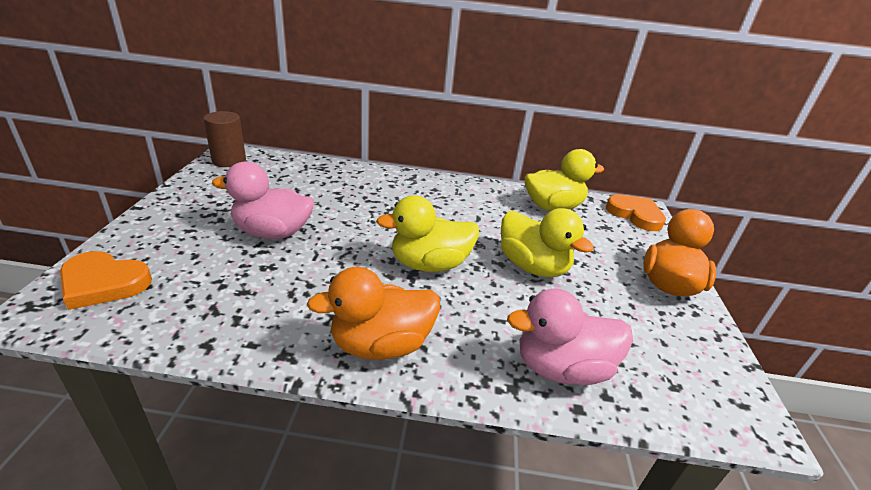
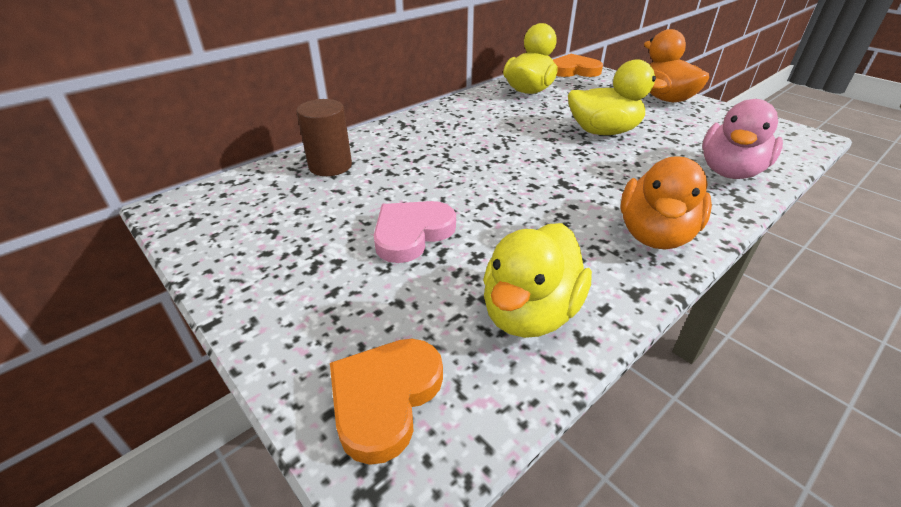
camera: 45 degrees left, 5 degrees up
(104, 283) = (385, 398): orange heart -> orange heart turned 150 degrees clockwise
(229, 161) = (194, 213): brown cylinder -> brown cylinder (330, 166)
(272, 232) = (411, 233): pink duck -> pink heart
(429, 264) = (559, 170): yellow duck -> yellow duck (530, 312)

